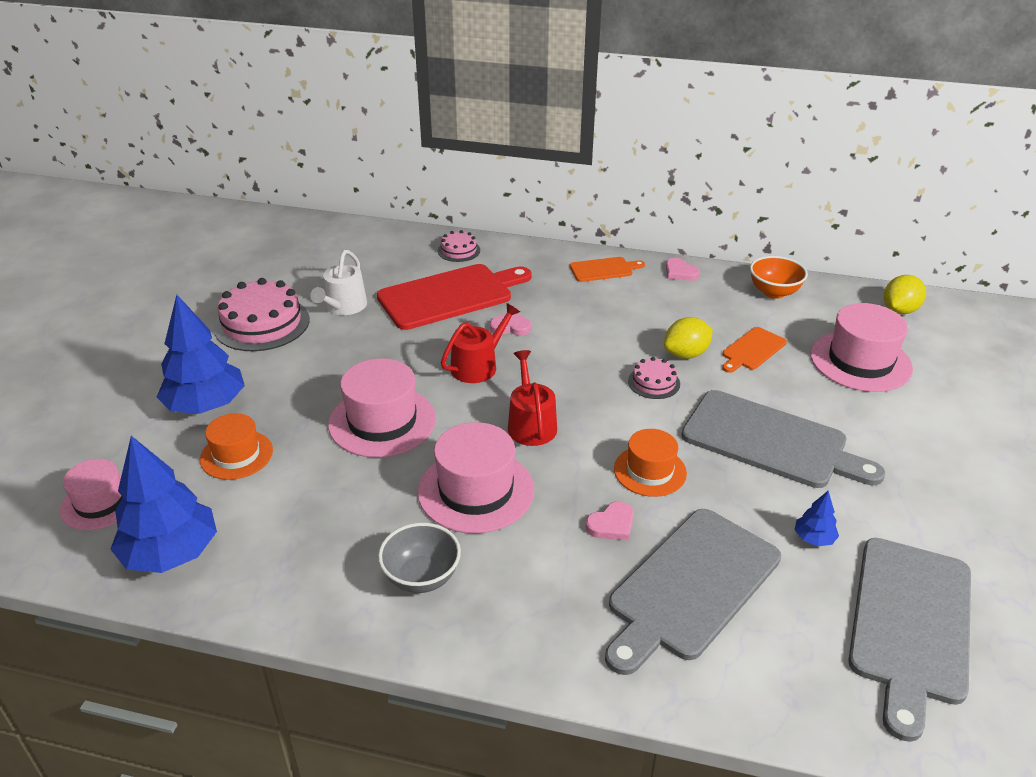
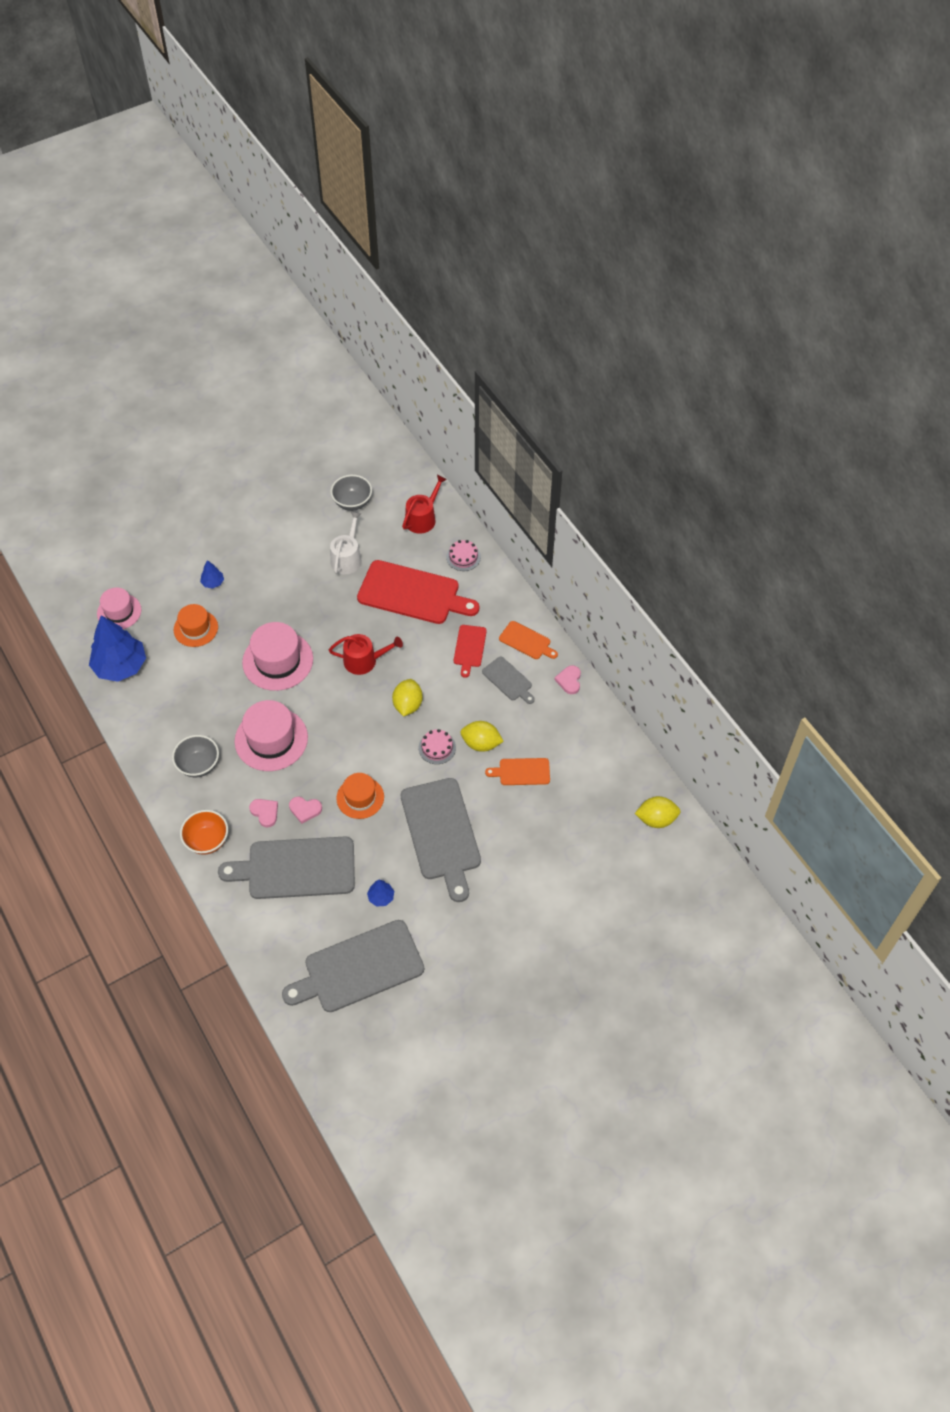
camera: 45 degrees right, 20 degrees up
(206, 405) = (213, 582): blue tree -> blue tree, size x0.44
(262, 323) = (294, 539): pink cake -> none
(291, 270) = (352, 502): none -> grey bowl
(343, 307) = (347, 558): white watering can -> white watering can turned 135 degrees clockwise
(510, 327) = (415, 645): pink heart -> pink heart (265, 812)
(531, 424) = (342, 721): red watering can -> red watering can (423, 518)
(563, 300) = (469, 648): none -> red cutting board
(574, 370) = (408, 705): none -> yellow lemon
(632, 300) = (508, 680): none -> grey cutting board
(774, 292) = (602, 742): orange bowl -> orange bowl (207, 841)
(860, 361) = (570, 830): pink hat -> none

